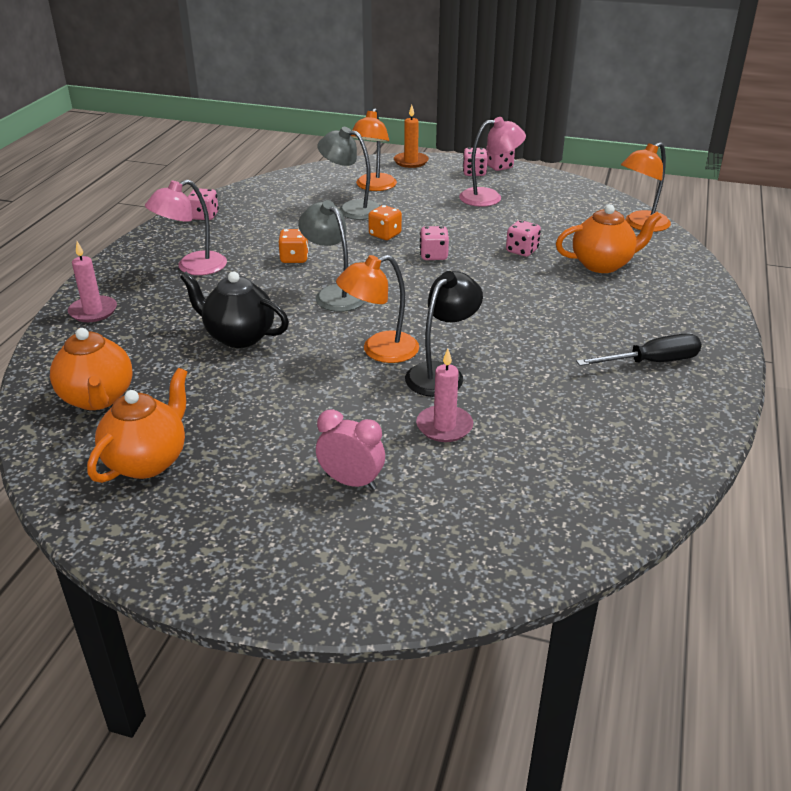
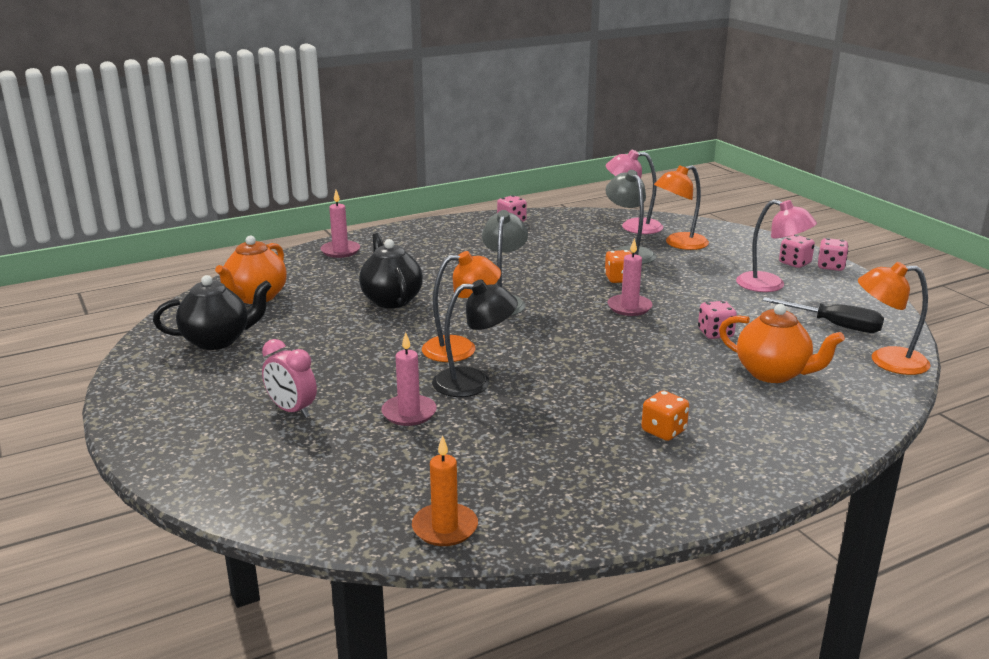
camera: 45 degrees right, 10 degrees down
(147, 461) = (217, 341): orange teapot -> black teapot
(192, 267) = (443, 249): pink lamp -> pink lamp (632, 226)
(294, 258) = (520, 269): orange dice -> orange dice (663, 431)
(351, 482) = (292, 410): pink clock -> pink clock turned 150 degrees clockwise
(379, 351) = (461, 348): orange lamp -> orange lamp turned 150 degrees clockwise
(411, 162) = (751, 237): orange candle -> orange candle (445, 528)
(433, 255) = (629, 307): pink dice -> pink candle
(651, 362) = (659, 459): black screwdriver -> black screwdriver (835, 325)

